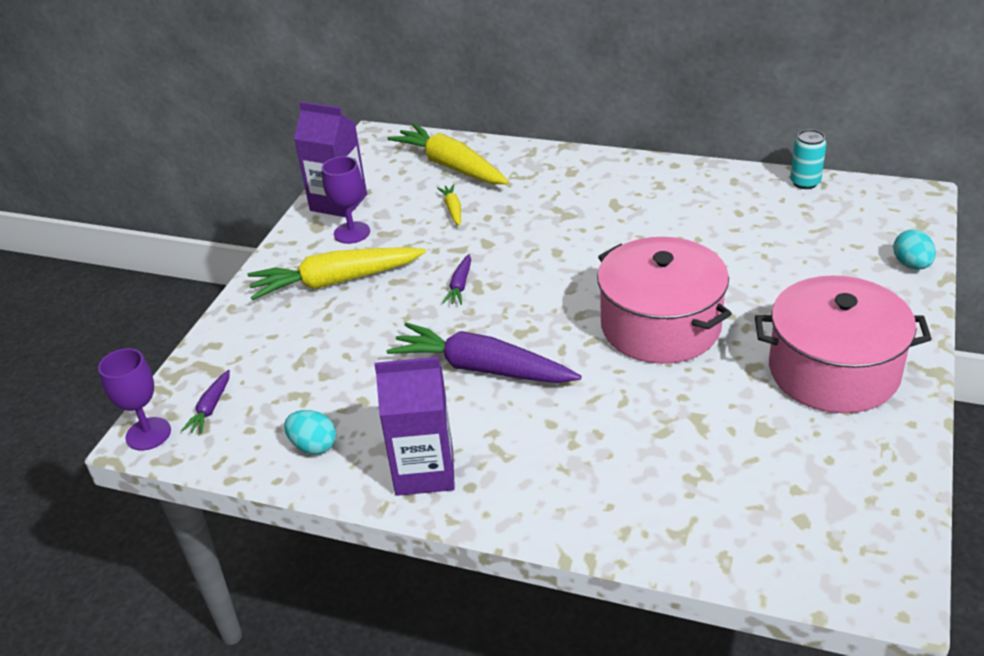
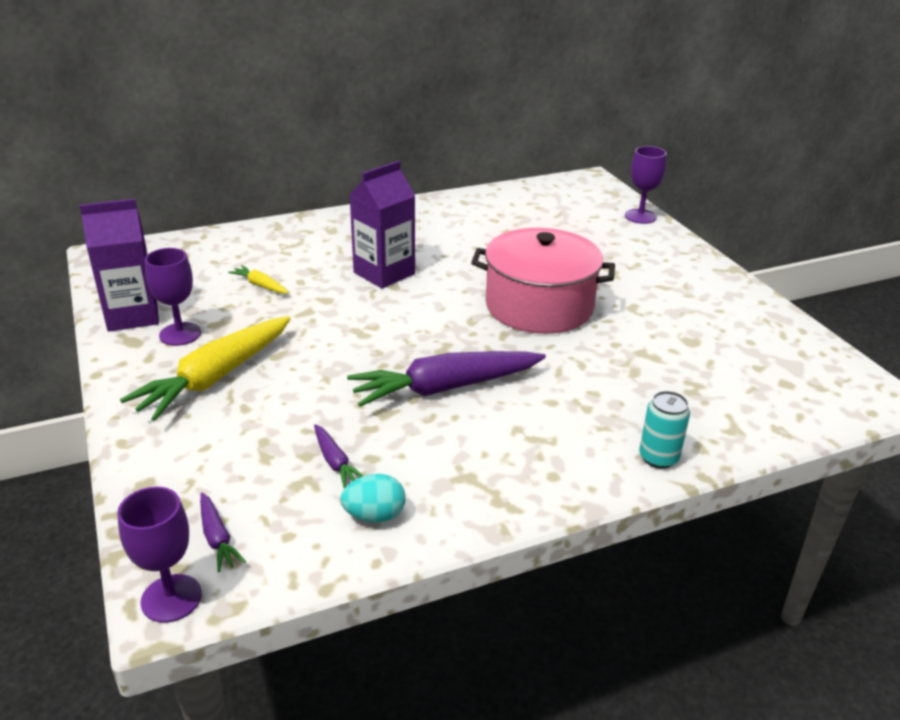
camera: 45 degrees left, 5 degrees down
(424, 471) = (501, 484): purple carton -> purple carton (384, 273)
(451, 166) = (215, 255): yellow carrot -> none
(460, 285) = (343, 337): purple carrot -> purple carrot (335, 462)
(805, 182) = (513, 190): turquoise can -> turquoise can (658, 458)
(833, 371) = (681, 290): pink pot -> none
(911, 265) = (640, 216): turquoise egg -> purple goblet

